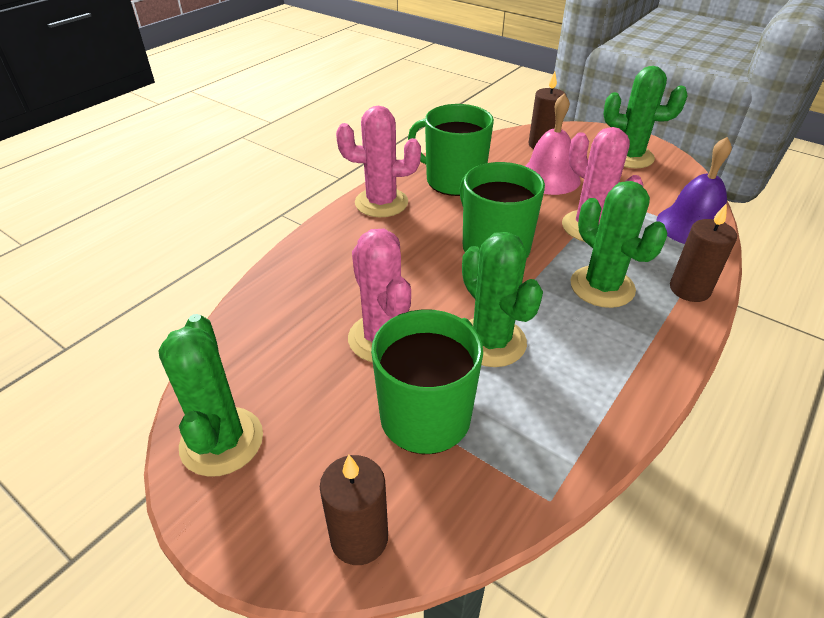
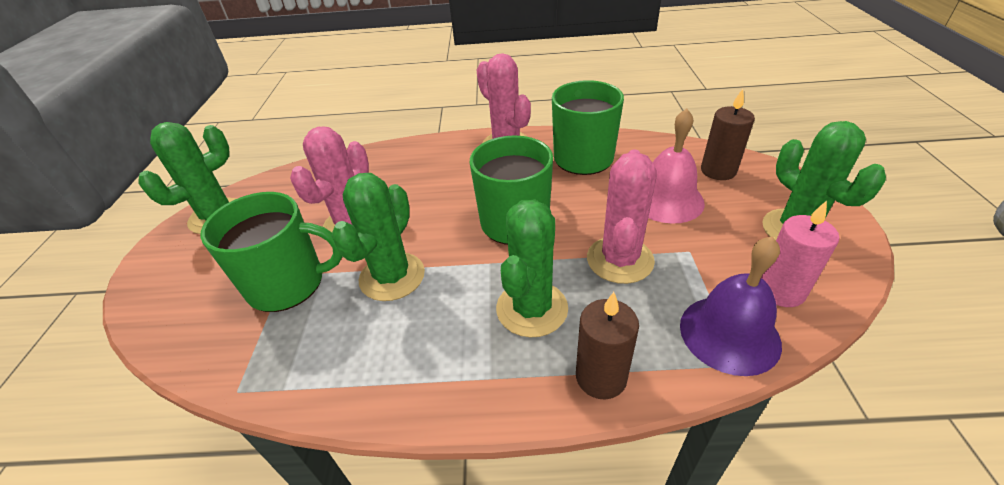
camera: 55 degrees right, 0 degrees up
(359, 538) = (164, 309): brown candle -> none
(673, 191) = (780, 291): none -> pink candle

